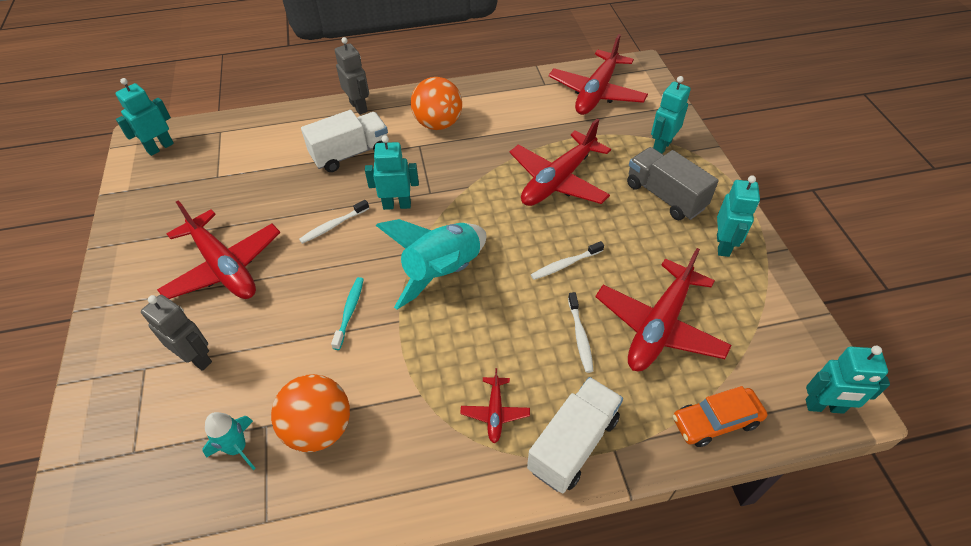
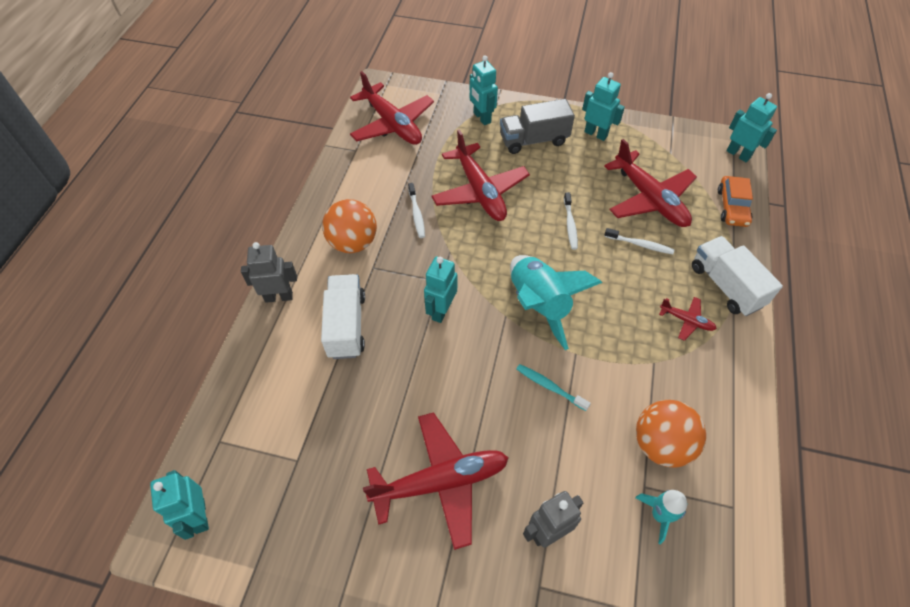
camera: 65 degrees left, 5 degrees up
(333, 225) = (438, 369): white toothbrush -> white toothbrush (416, 214)
(824, 407) = (738, 154): turquoise robot -> turquoise robot turned 75 degrees counterclockwise

